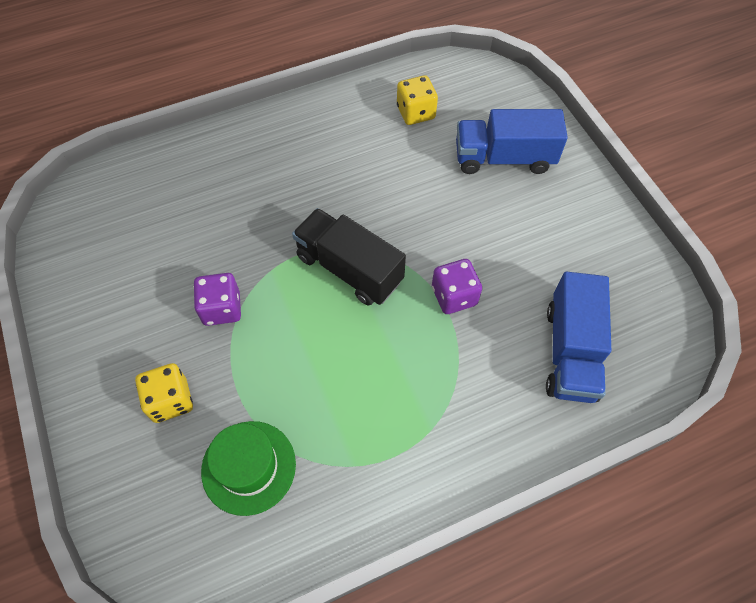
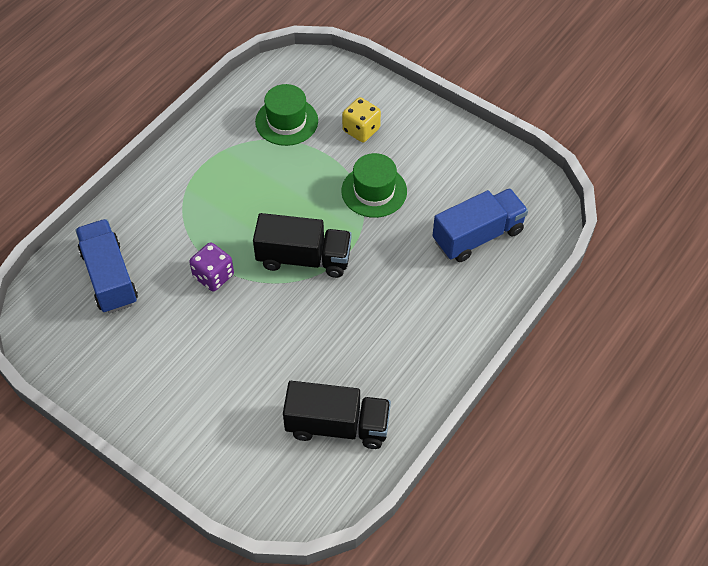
camera: 150 degrees right, 5 degrees down
(222, 308) = (374, 191): purple dice -> green hat
(415, 112) = (337, 426): yellow dice -> black truck
(504, 158) = (230, 417): blue truck -> blue truck (478, 236)

